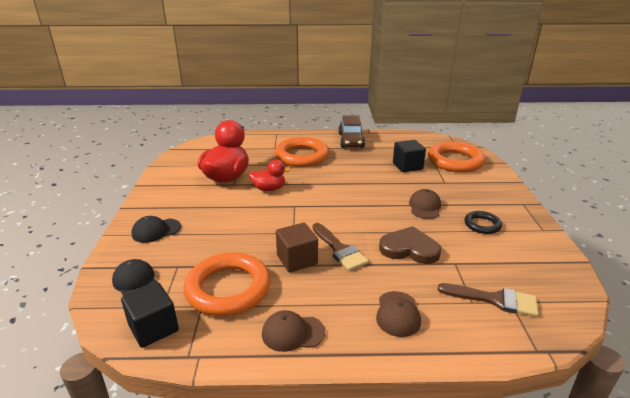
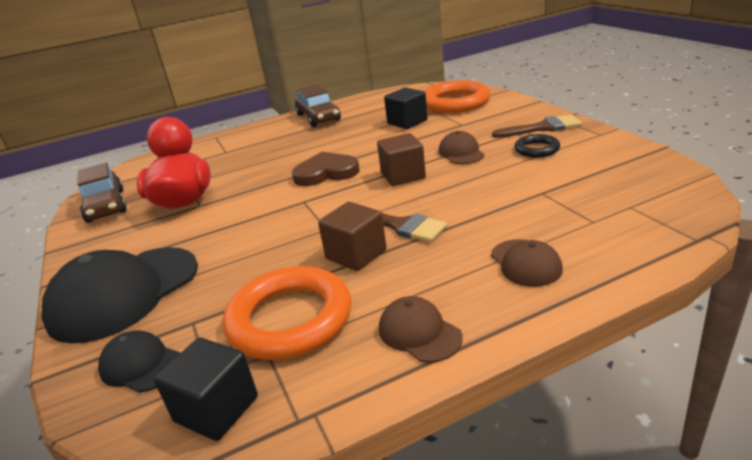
camera: 20 degrees left, 0 degrees up
(156, 230) = (124, 293): black cap -> black cap, size x2.04
(183, 164) = (106, 206): none -> brown car
(269, 189) = (254, 195): red duck -> none
(292, 333) = (419, 333): brown cap -> brown cap turned 75 degrees clockwise
(302, 156) = (269, 149): orange ring -> none
(370, 210) = (403, 176): none -> brown cube
(409, 249) = (480, 196): brown heart -> brown heart (326, 173)
(494, 300) = (613, 211): brown brush -> brown brush (542, 128)

